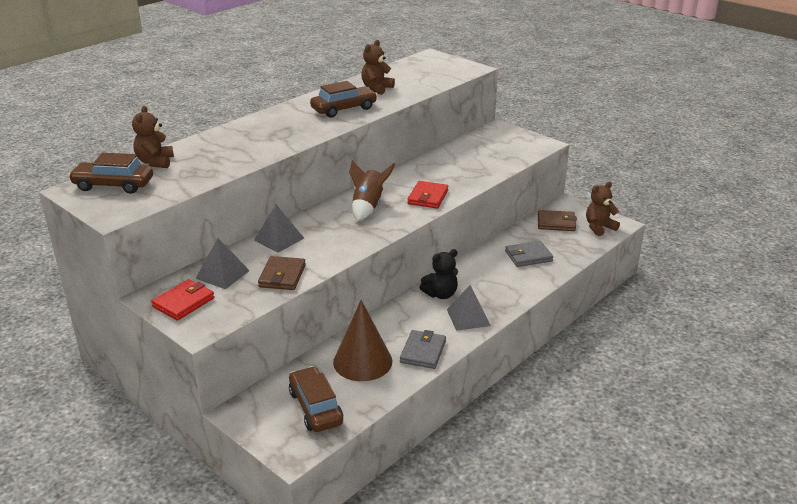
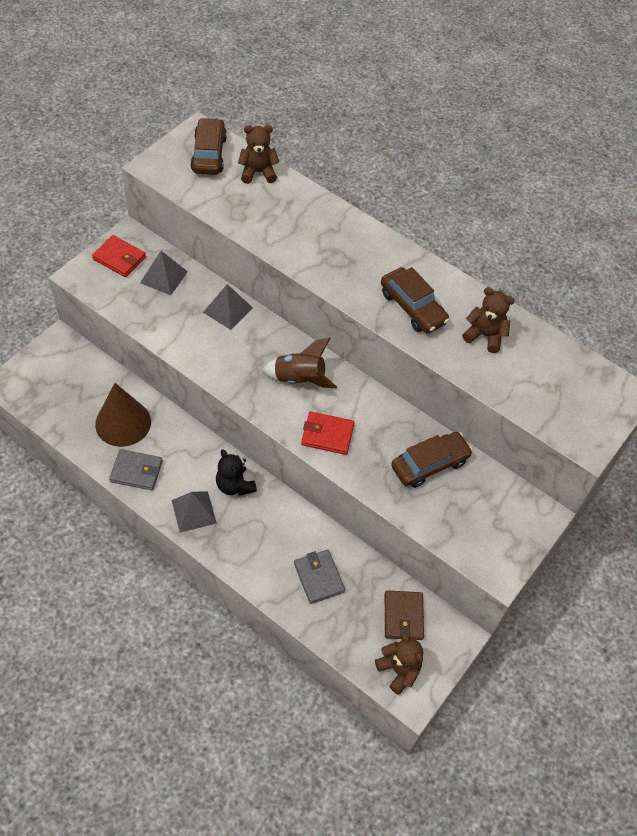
camera: 80 degrees right, 25 degrees up
(282, 276) = (161, 320): brown wallet -> none
(316, 407) = (61, 393): brown car -> brown car (430, 464)

